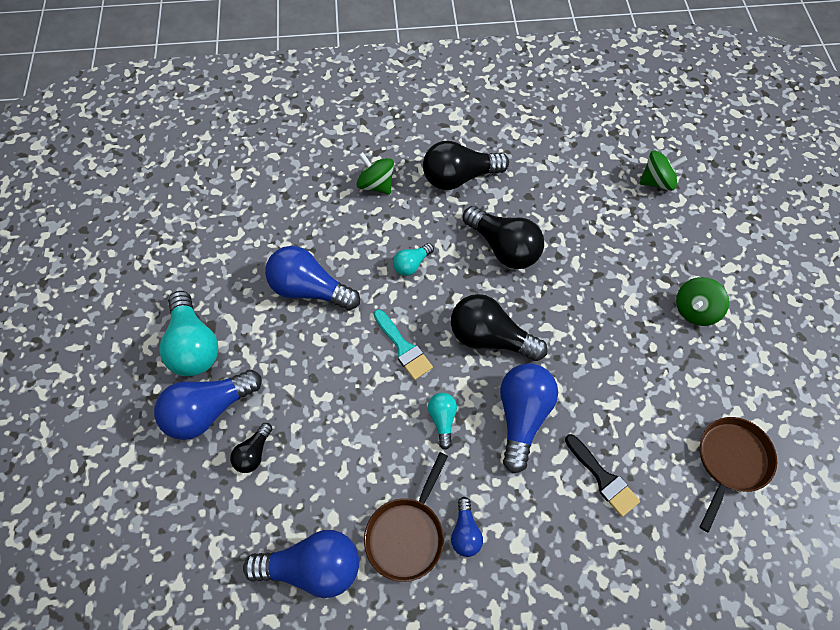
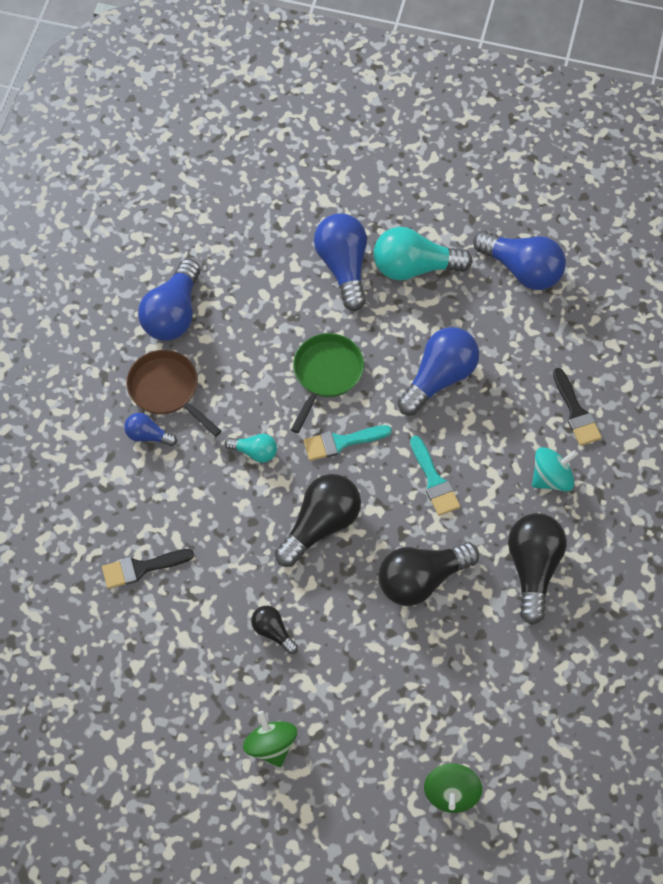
camera: 110 degrees right, 0 degrees up
(254, 453) = (288, 293): black light bulb -> black light bulb (273, 631)
(309, 183) = (576, 412): none -> black brush
(337, 385) = (326, 374): none -> green pan
(376, 184) = (551, 478): green spinning top -> turquoise spinning top
(411, 264) = (434, 480): turquoise light bulb -> turquoise brush
(522, 416) = (229, 522): blue light bulb -> blue light bulb (522, 269)
(730, 461) = (105, 692): brown pan -> none

